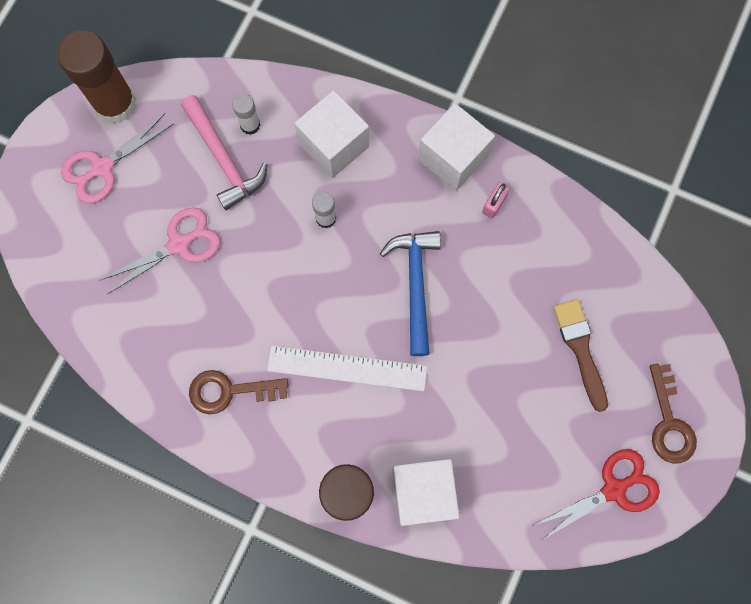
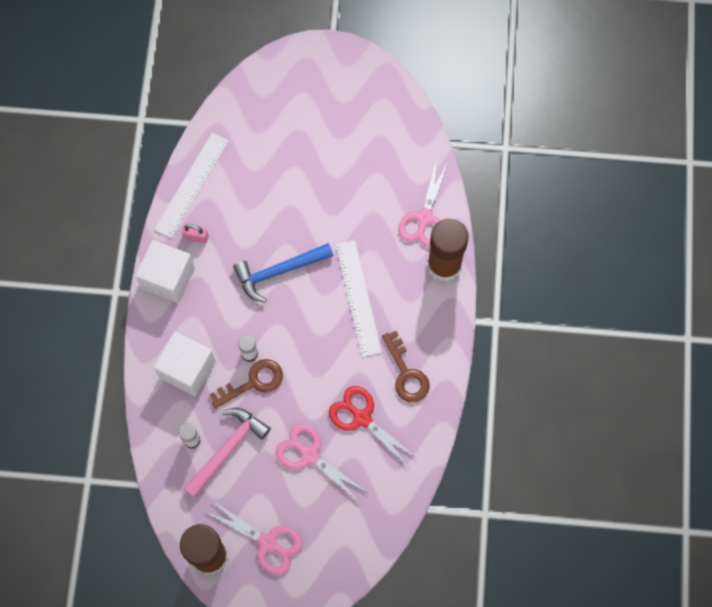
camera: 110 degrees left, 5 degrees down
(423, 492) = (424, 218): white cube -> pink scissors
(565, 220) = (192, 185): none -> white ruler
(580, 349) = (285, 147): brown brush -> none
(614, 489) = (374, 100): red scissors -> red scissors (362, 418)
(669, 423) = (316, 78): brown key -> brown key (253, 382)

